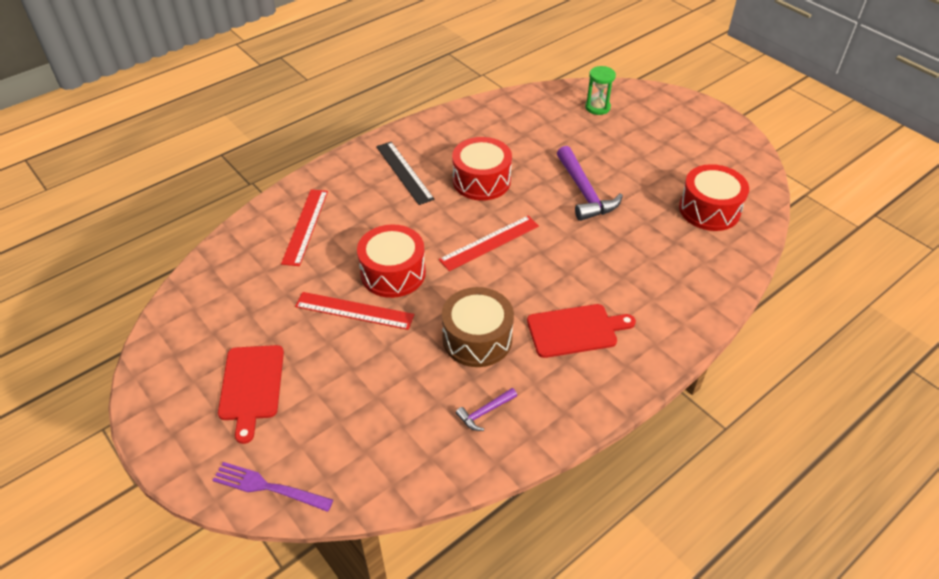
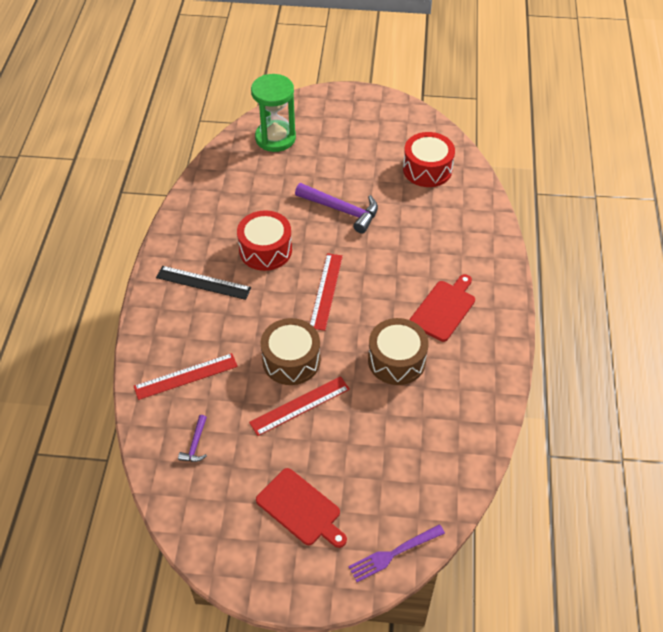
camera: 45 degrees left, 5 degrees up
(305, 226) = (186, 376): red ruler -> red ruler turned 75 degrees counterclockwise
(393, 273) = (291, 360): red drum -> brown drum
(485, 412) = (455, 400): purple hammer -> purple hammer (195, 444)
(597, 107) = (275, 138): green hourglass -> green hourglass, size x1.77

